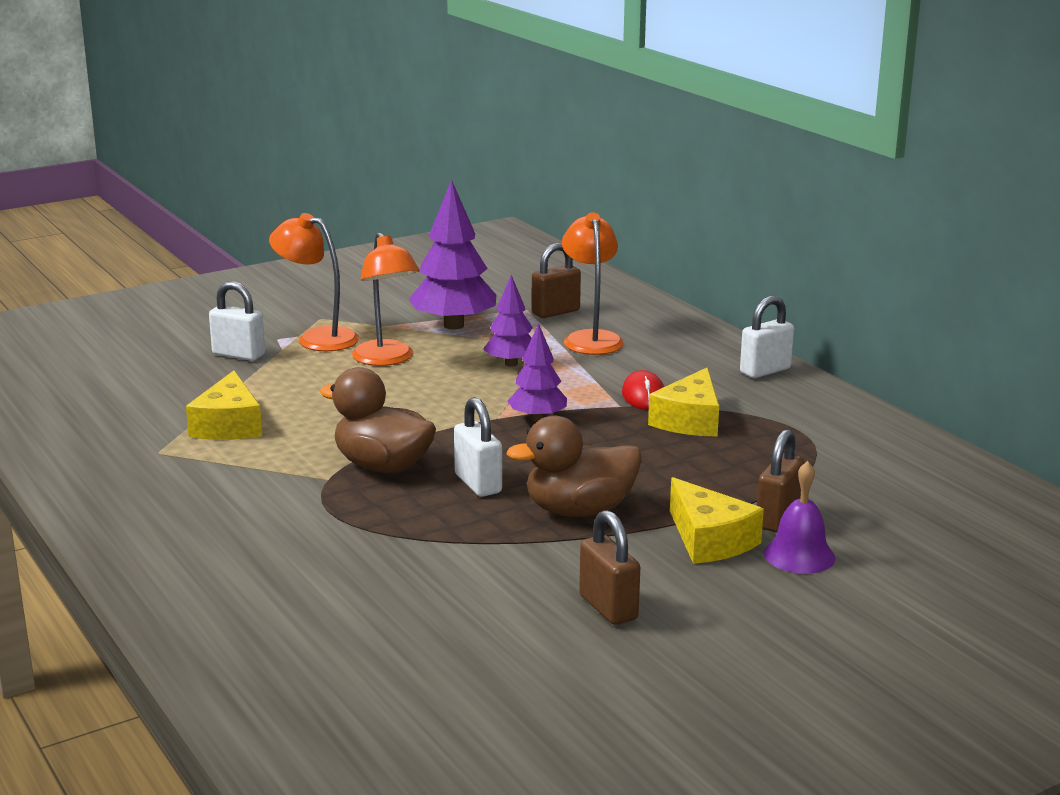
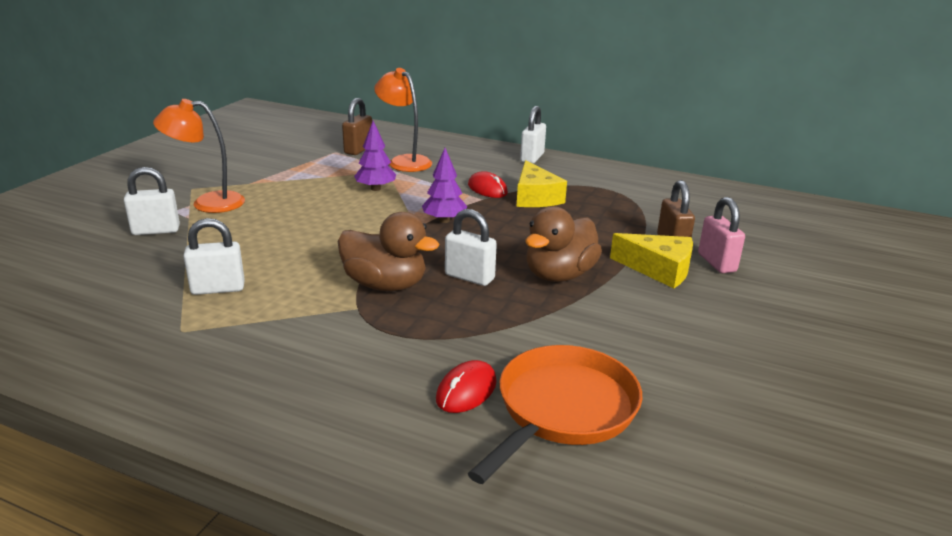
camera: 35 degrees left, 5 degrees up
(229, 425) = (218, 289): yellow cheese -> white padlock
(327, 579) = (466, 391): none -> red mouse
(382, 466) = (385, 285): brown duck -> brown duck turned 150 degrees counterclockwise
(386, 359) = (283, 206): orange lamp -> none
(389, 624) = (562, 410): none -> orange pan
(453, 325) = (301, 172): purple tree -> none
(608, 608) = (675, 337): brown padlock -> none
(799, 555) = (717, 263): purple bell -> pink padlock

